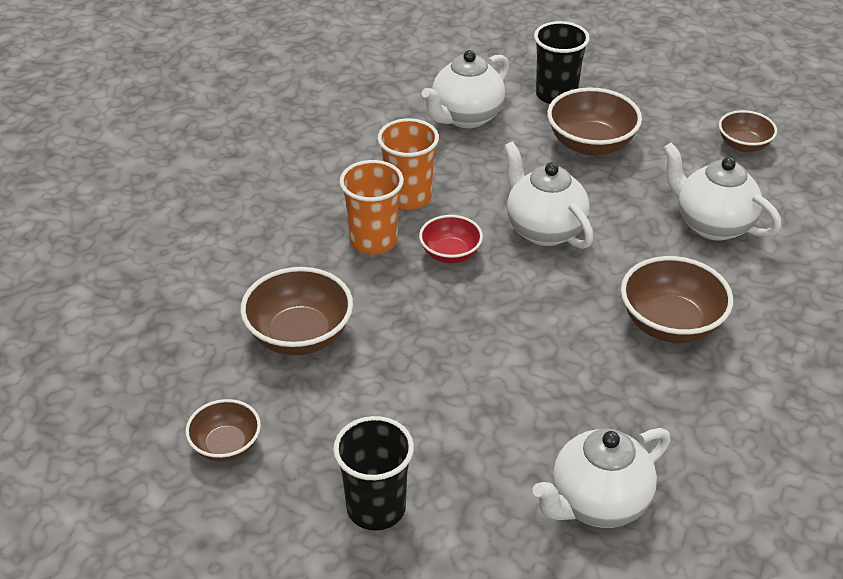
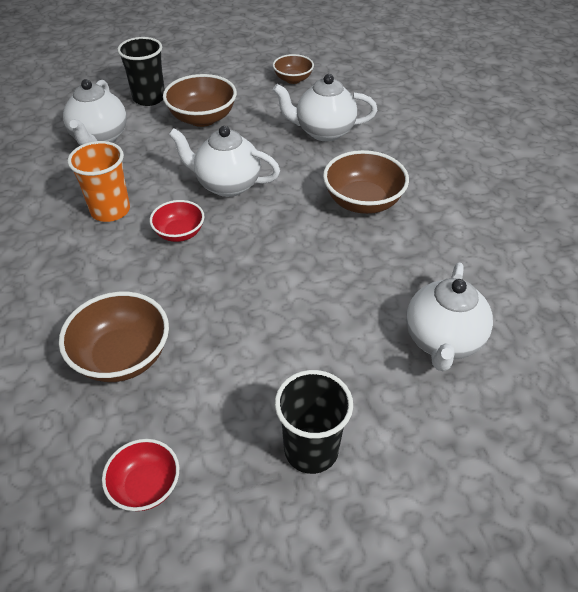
camera: 40 degrees left, 5 degrees up
(226, 445) = (145, 486): brown bowl -> red bowl
(373, 241) = (113, 254): orange cup -> none

